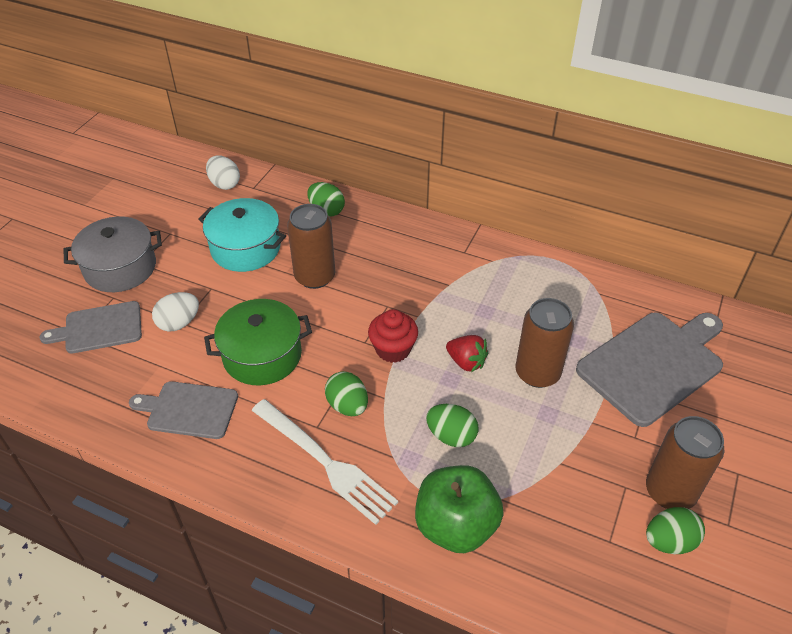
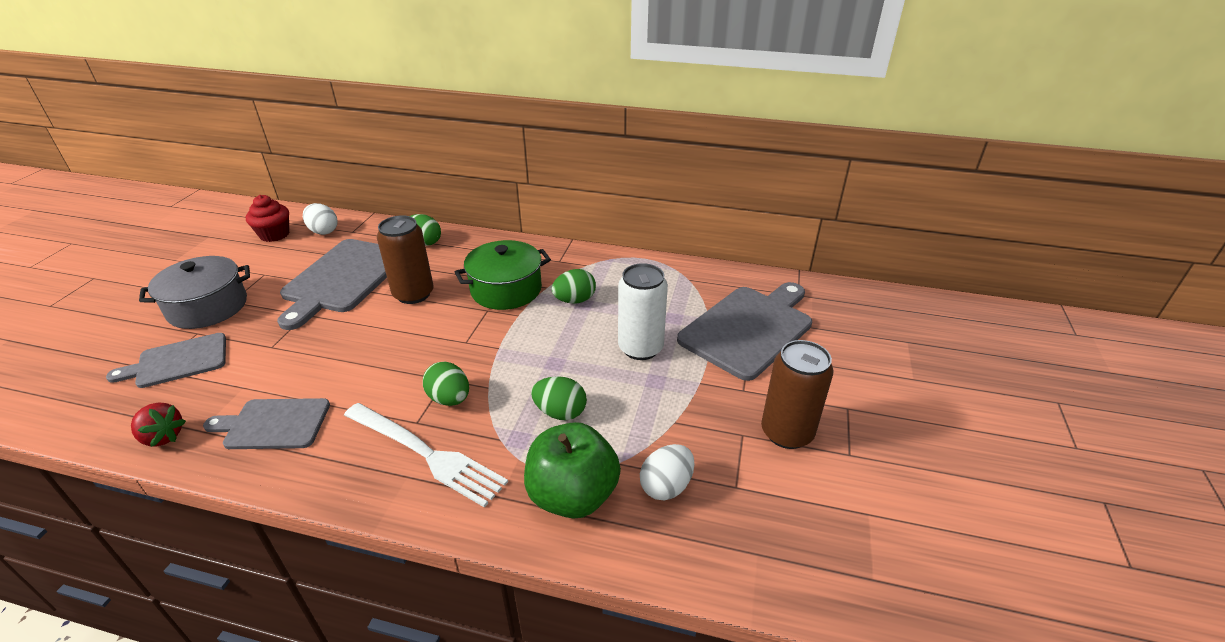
camera: 10 degrees left, 10 degrees down
(179, 323) = (268, 347): white egg -> white egg (666, 486)
(245, 248) = (343, 278): turquoise pot -> grey cutting board
(262, 355) = (357, 365): green pot -> green pot (506, 290)
(393, 349) = (495, 345): red cupcake -> red cupcake (274, 235)
(466, 362) = (569, 347): red strawberry -> red strawberry (163, 437)
(537, 373) = (640, 348): brown can -> white can
(669, 541) = (795, 478): green egg -> green egg (574, 300)

